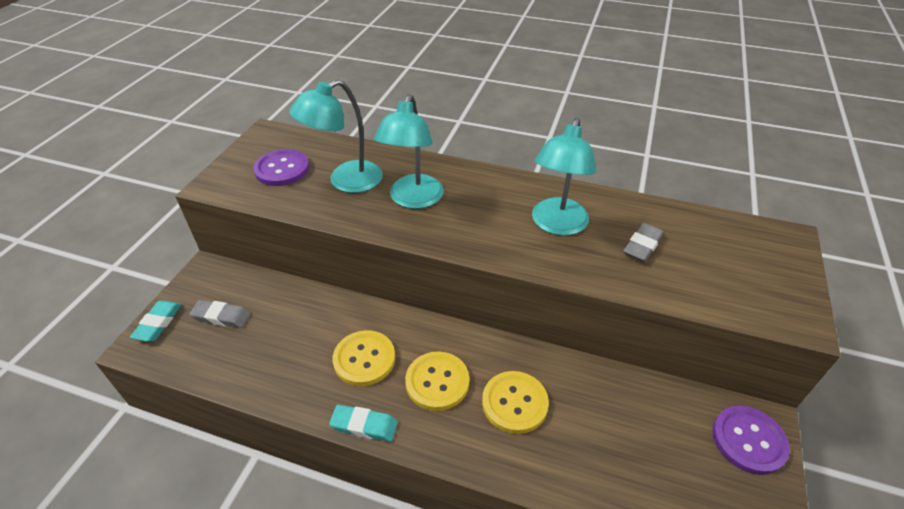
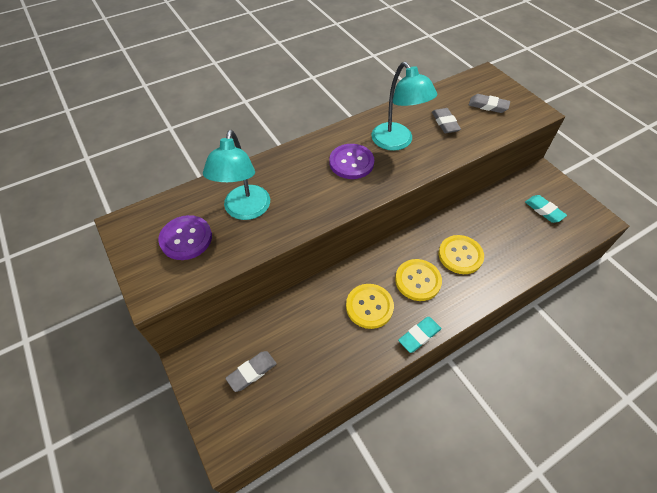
camera: 50 degrees left, 10 degrees up
(158, 323) = (216, 420): turquoise eraser -> turquoise eraser (544, 210)
(413, 199) = (305, 188): turquoise lamp -> none
(730, 267) = (488, 106): none -> grey eraser
(748, 440) = (548, 185): purple button -> purple button (351, 162)

